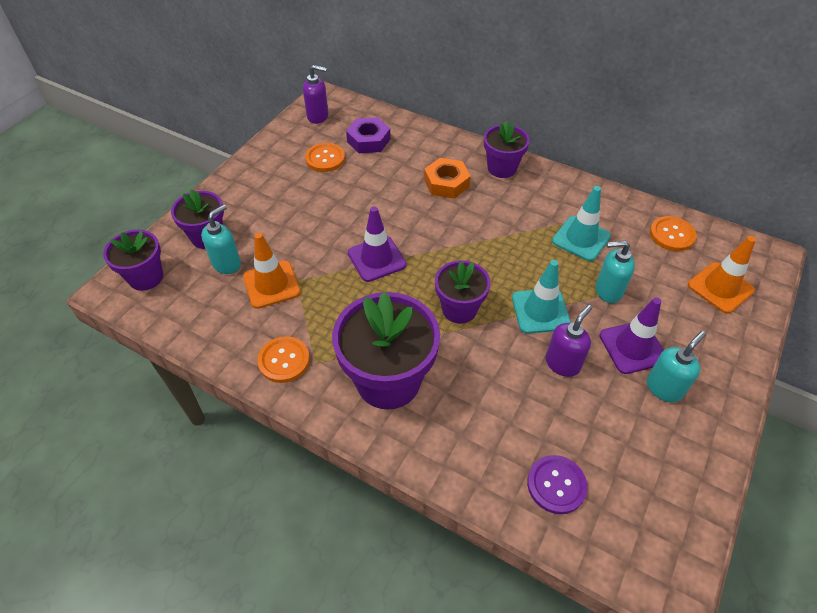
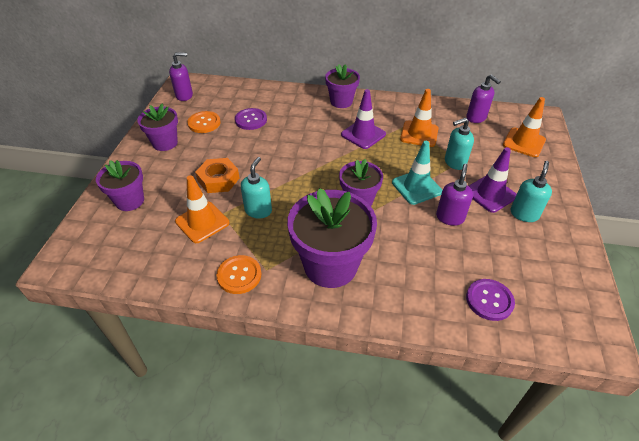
camera: 20 degrees left, 5 degrees down
(146, 277) = (87, 245): purple flower pot -> purple flower pot (165, 143)
(227, 264) = (156, 216): turquoise soap dispenser -> turquoise soap dispenser (258, 210)
(368, 140) = (233, 104): purple nut -> none
(376, 259) = (279, 182): purple traffic cone -> purple traffic cone (363, 134)
(380, 167) = (251, 120): none -> purple button
(446, 183) = (306, 120): orange nut -> orange nut (218, 179)
(581, 238) = (419, 134): turquoise traffic cone -> orange traffic cone
(672, 235) = (476, 118): orange button -> purple soap dispenser

